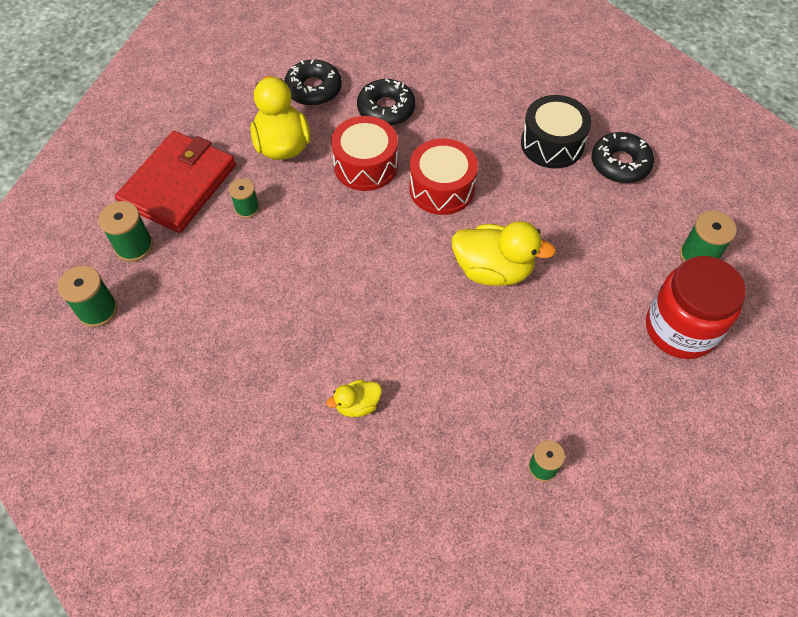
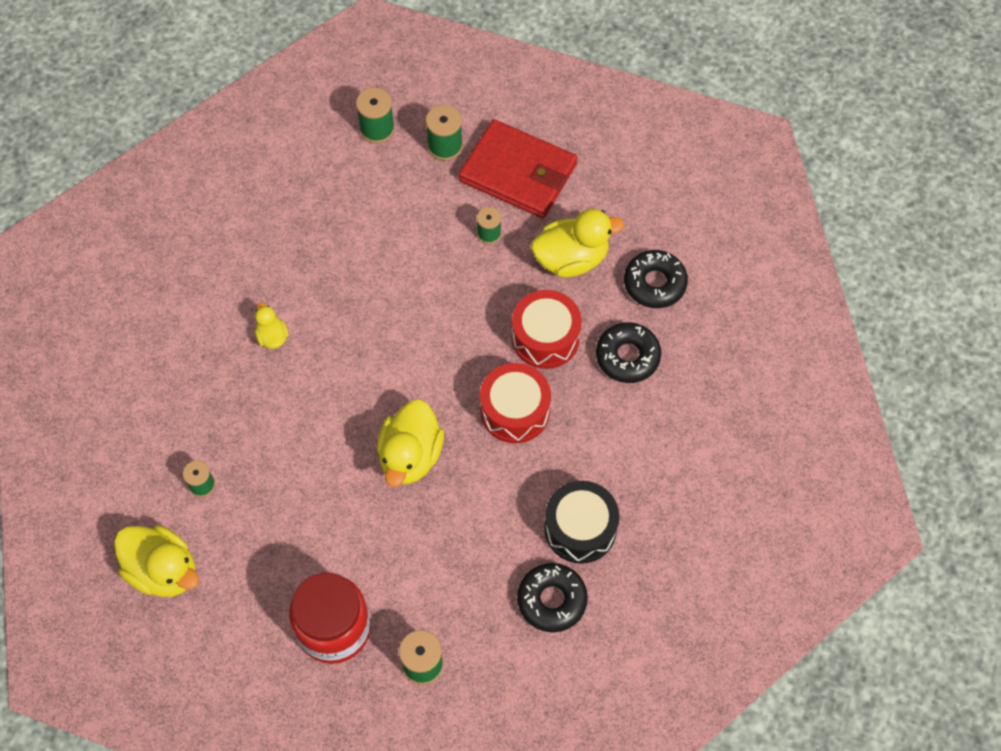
camera: 90 degrees right, 5 degrees up
(649, 501) = (163, 570): none -> yellow duck

